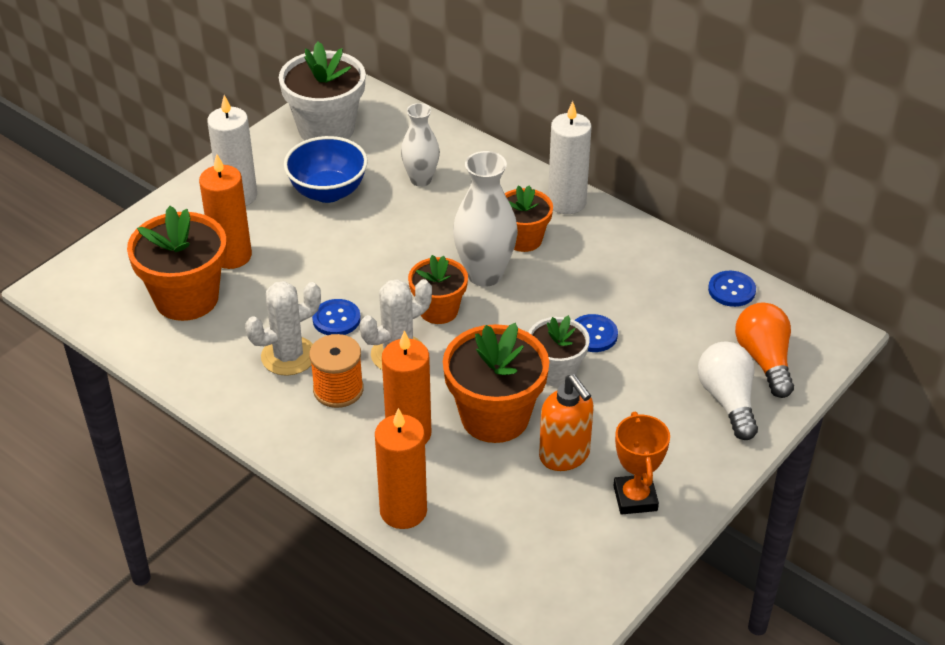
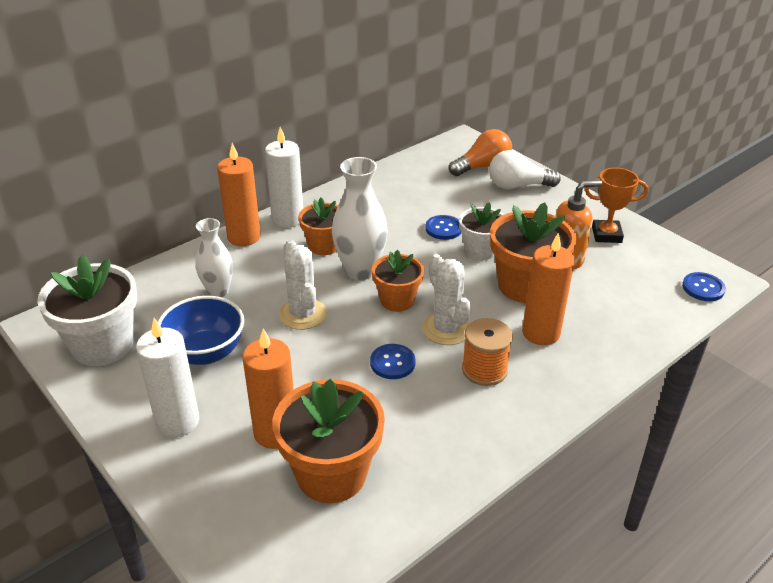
camera: 80 degrees left, 5 degrees down
(288, 356) = (435, 399): white cactus -> white cactus (302, 314)
(403, 511) = (625, 344): orange candle -> orange candle (244, 237)
(731, 290) = (412, 167): blue button -> blue button (703, 288)
(764, 360) = (482, 167): orange light bulb -> orange light bulb turned 150 degrees clockwise

